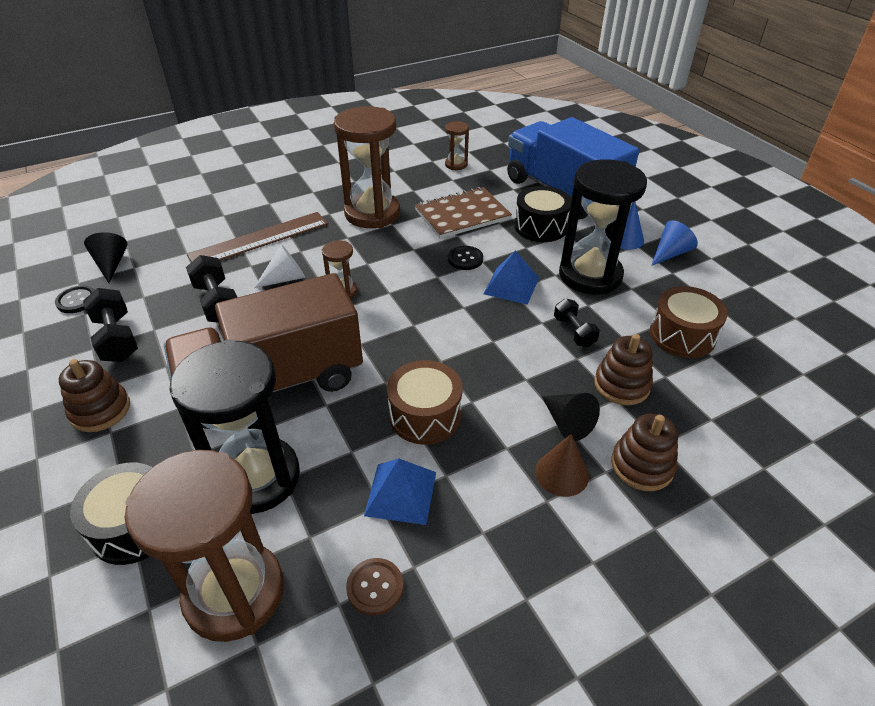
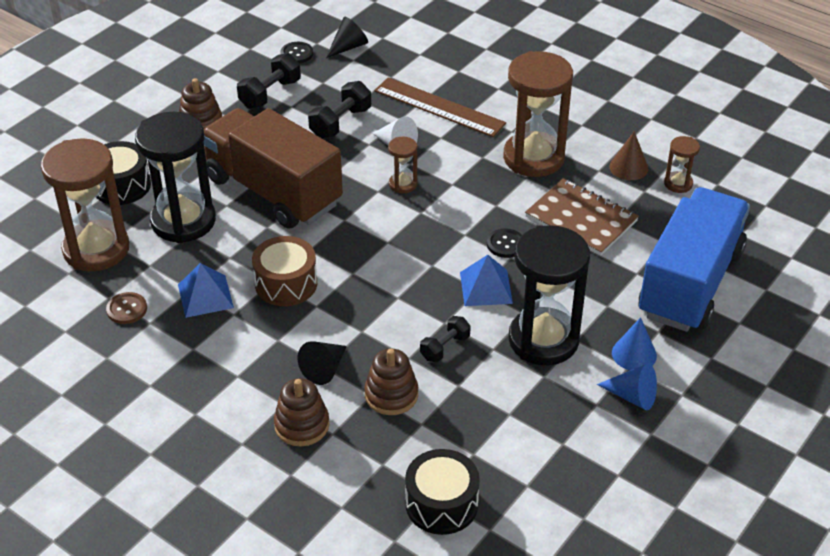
camera: 65 degrees right, 0 degrees up
(540, 227) = (605, 282): black drum -> black drum (441, 504)
(561, 473) = (268, 378): brown cone -> brown cone (628, 167)
(682, 335) = (490, 427): brown drum -> none

